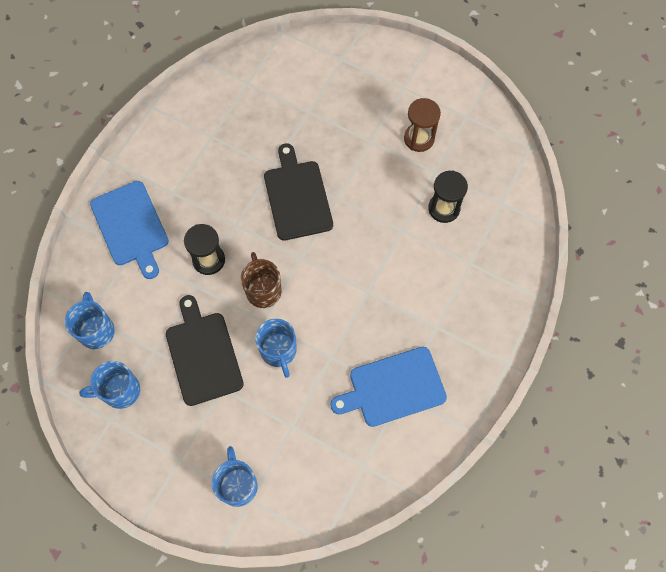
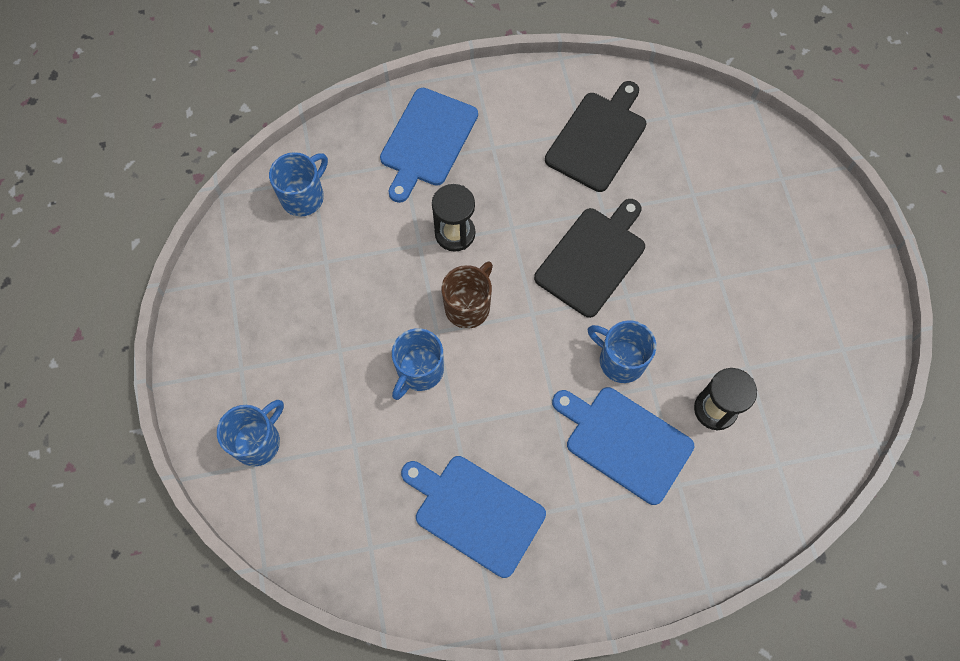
camera: 50 degrees right, 0 degrees up
(120, 391) = (264, 264): blue mug -> blue mug (620, 360)
(203, 355) = (357, 306): black cutting board -> black cutting board (598, 138)
(419, 138) = (769, 322): brown hourglass -> none
(421, 271) = (624, 442): none -> blue cutting board

